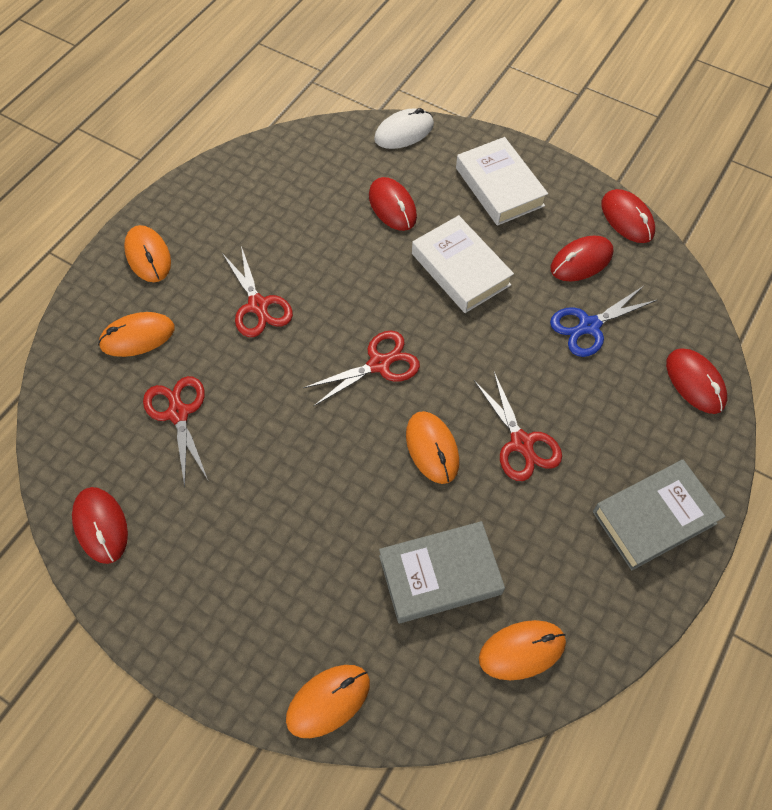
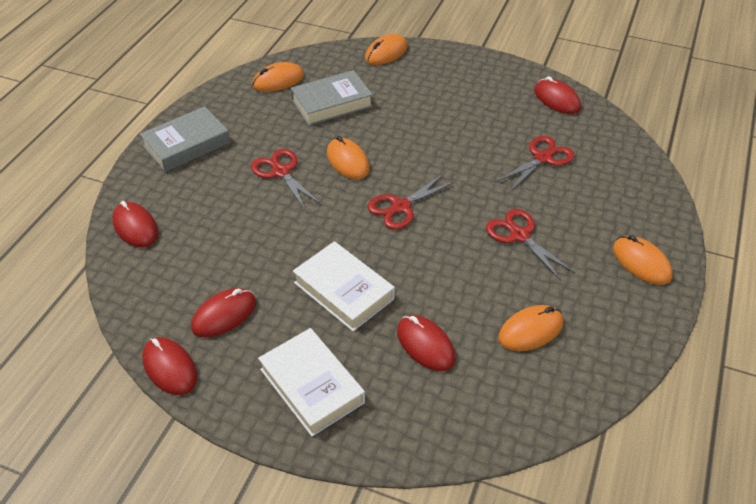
camera: 170 degrees right, 15 degrees down
(137, 336) = (606, 200): orange mouse -> orange mouse (530, 330)
(178, 413) = (542, 158): red scissors -> red scissors turned 105 degrees counterclockwise
(404, 132) = (436, 444): white mouse -> none
(589, 326) = (221, 258): blue scissors -> none

